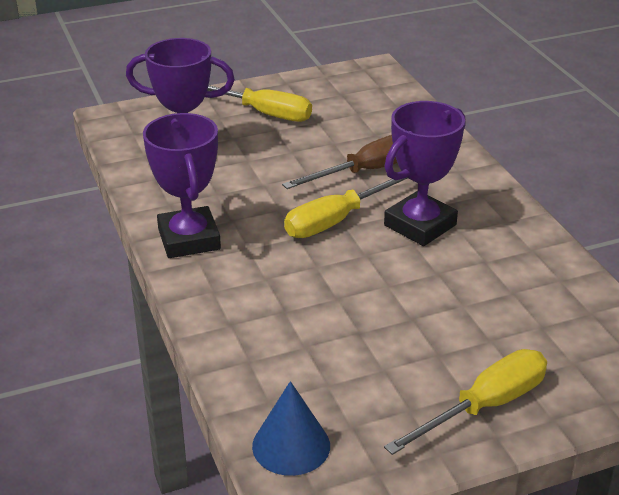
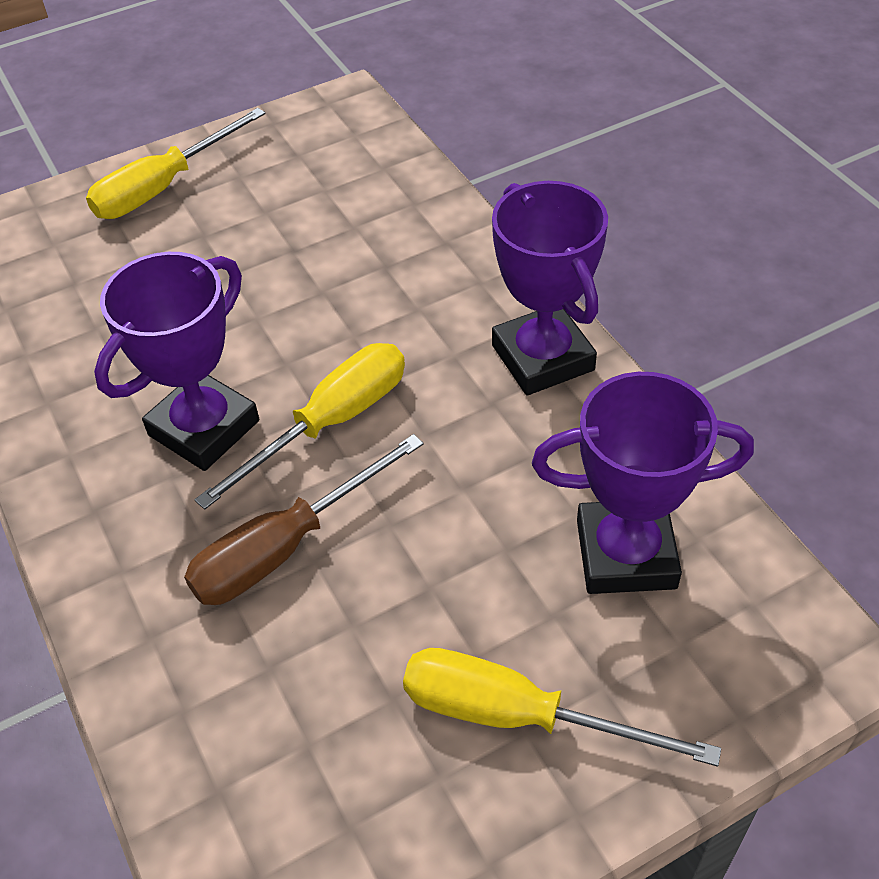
camera: 175 degrees right, 15 degrees up
(291, 445) = (354, 132): blue cone -> none

